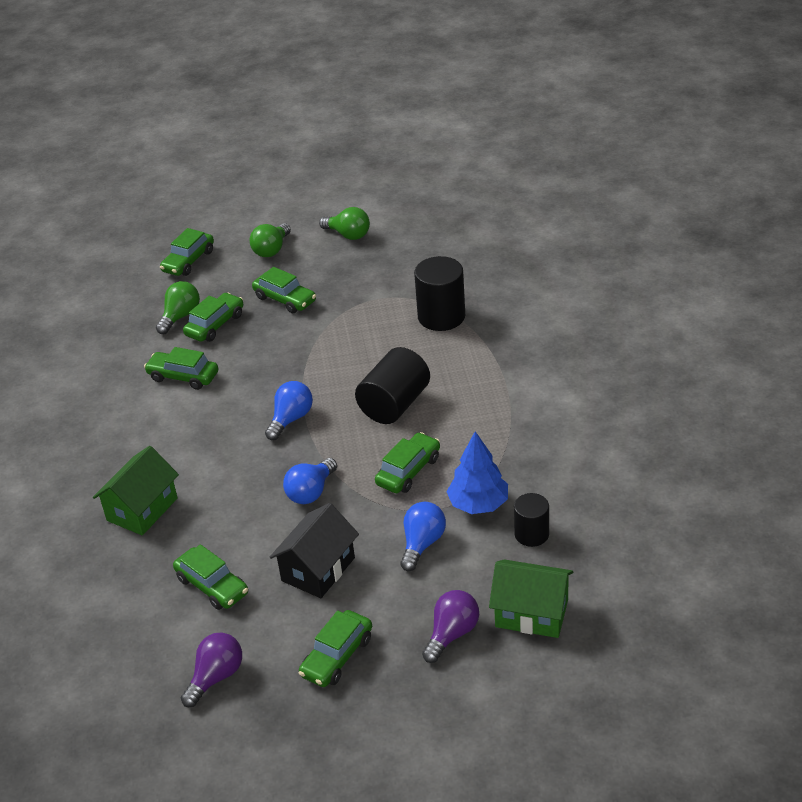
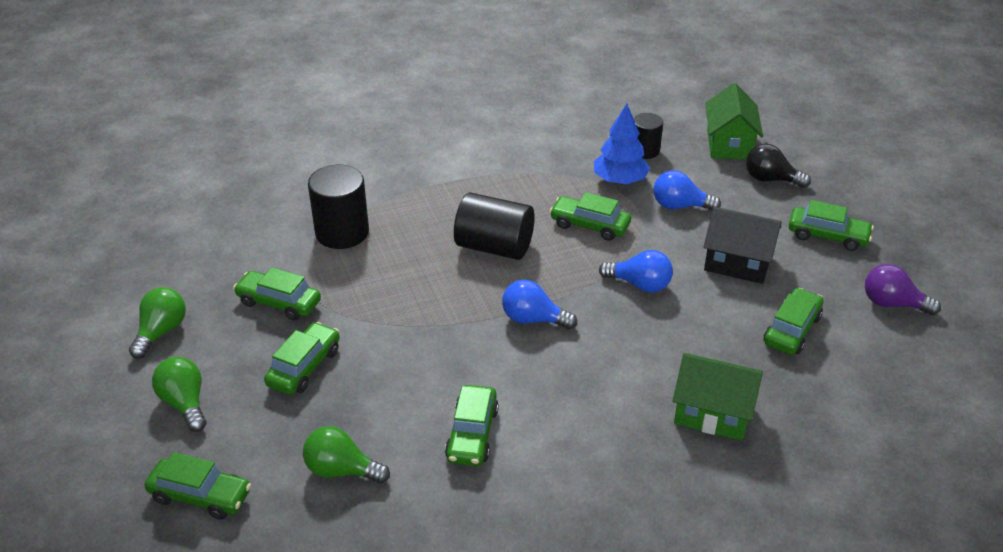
camera: 105 degrees left, 0 degrees up
(215, 325) = (360, 427): green car -> green car (279, 302)
(271, 250) = (185, 403): green light bulb -> green light bulb turned 135 degrees counterclockwise
(452, 634) = (770, 179): purple light bulb -> black light bulb

